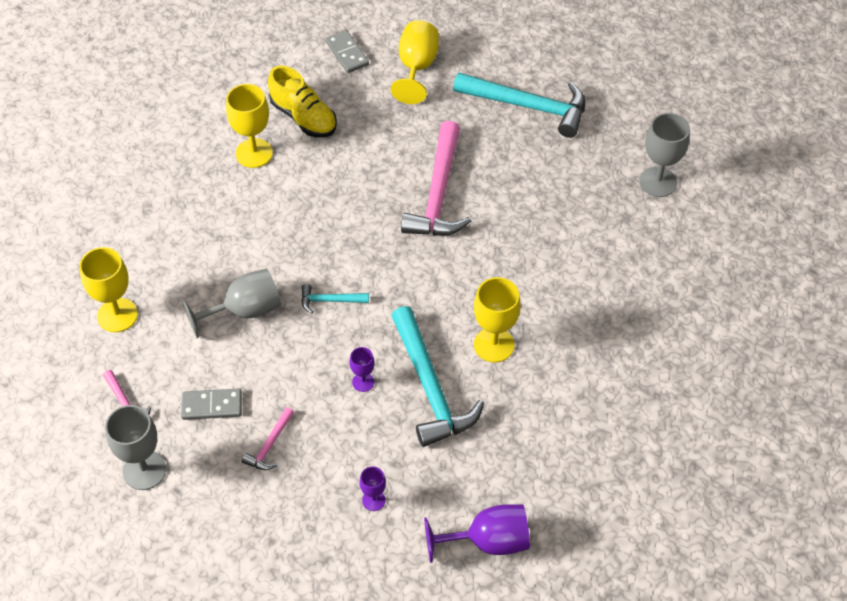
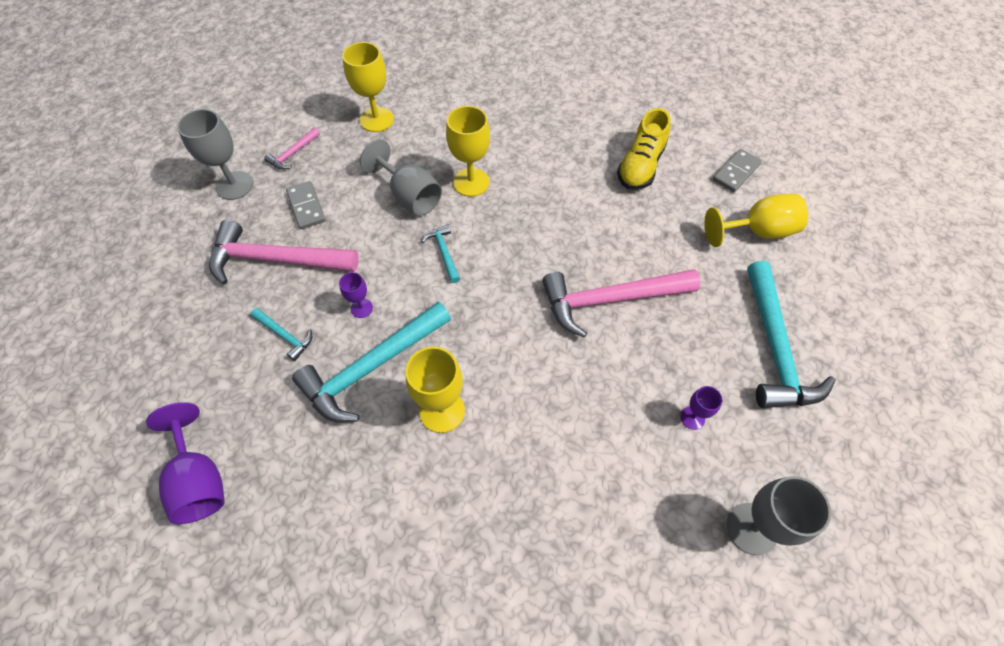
camera: 70 degrees right, 5 degrees up
(254, 153) = (580, 146): yellow goblet -> yellow goblet (471, 182)
(269, 445) = (276, 259): pink hammer -> pink hammer, size x2.17
(366, 451) = (285, 336): none -> turquoise hammer
(373, 500) = (232, 359): purple goblet -> purple goblet (692, 418)

